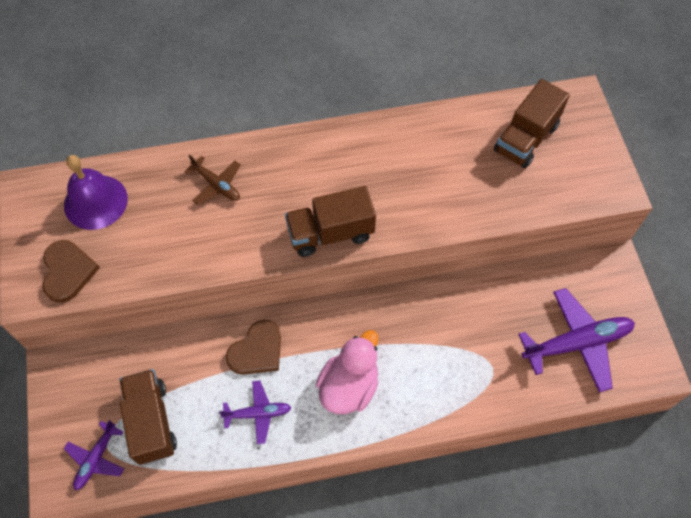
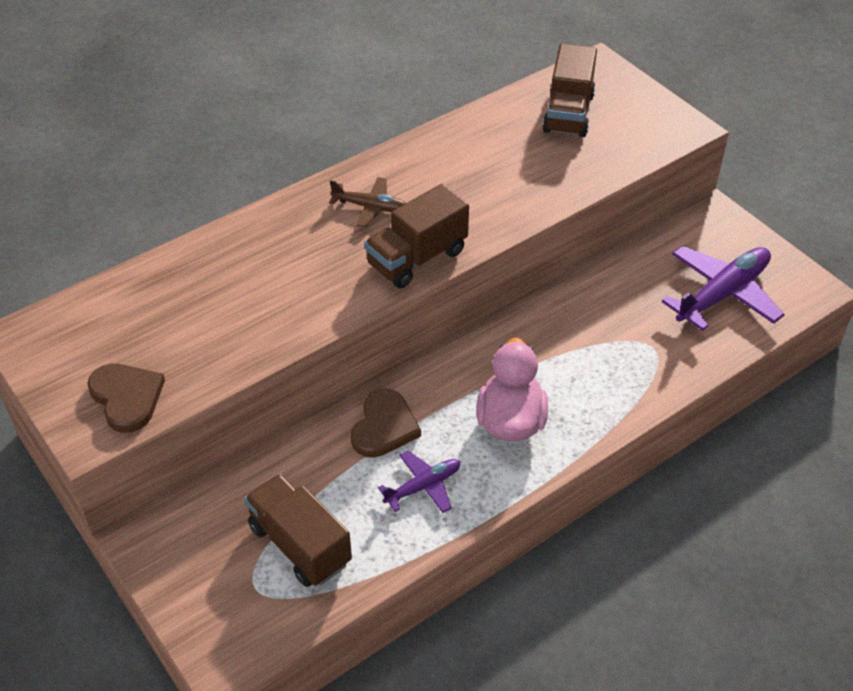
camera: 25 degrees left, 15 degrees down
(95, 202) = (119, 320): purple bell -> none
(96, 459) = (253, 609): purple plane -> none
(216, 185) = (258, 257): brown plane -> brown plane (370, 207)

